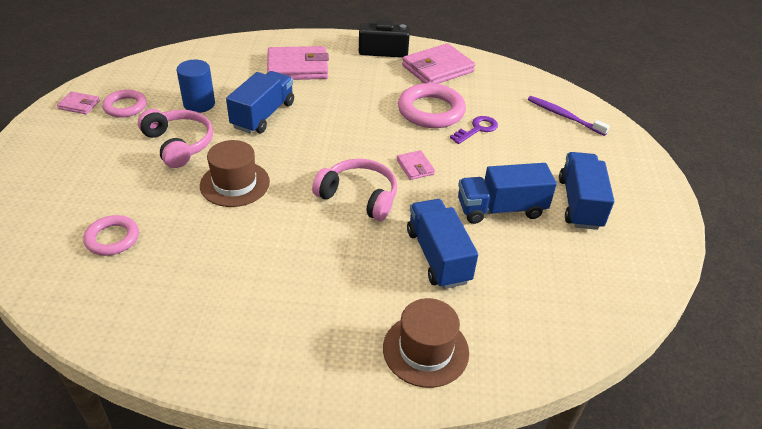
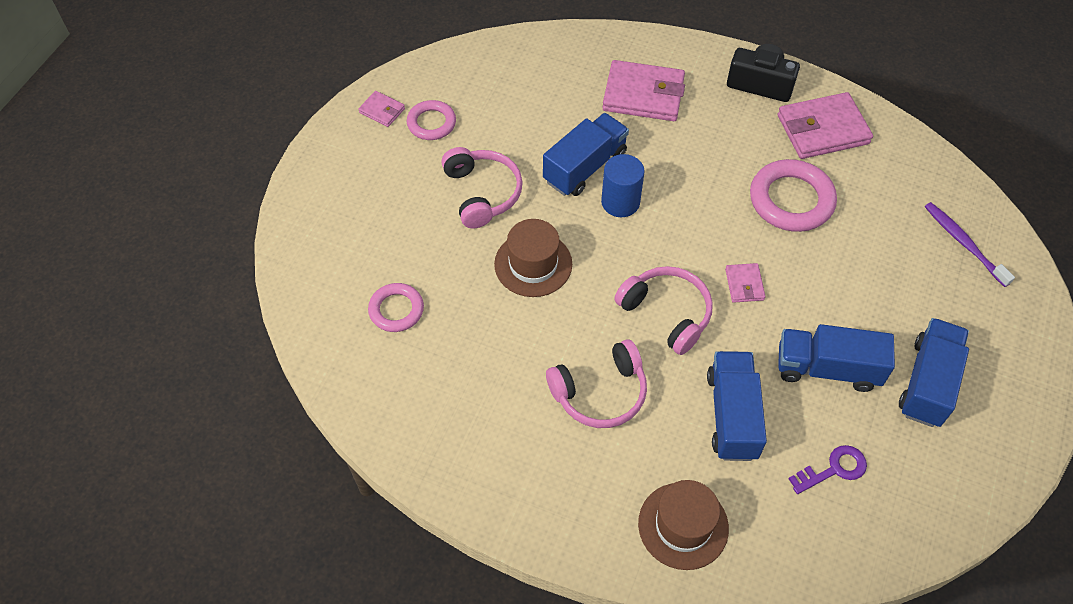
camera: 20 degrees right, 15 degrees up
(199, 104) = (514, 135): blue cylinder -> blue cylinder (620, 202)
(319, 263) = (600, 393): none -> pink headphones
(477, 129) = (840, 242): purple key -> purple key (833, 469)

